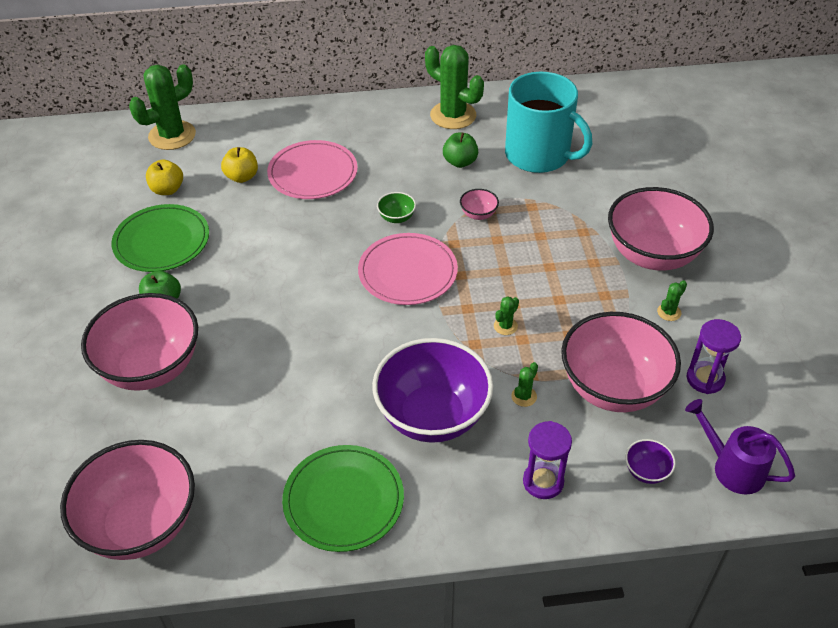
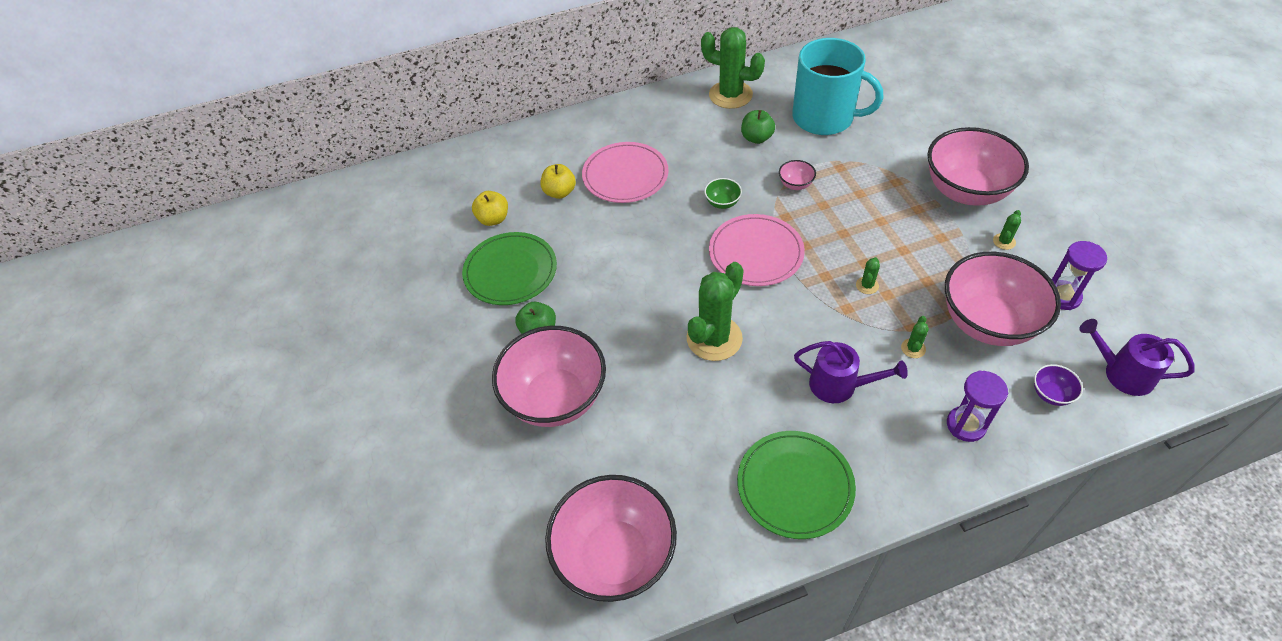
camera: 10 degrees left, 5 degrees up
(172, 135) = (474, 165): green cactus -> green cactus (714, 338)
(432, 416) = (839, 385): purple bowl -> purple watering can

